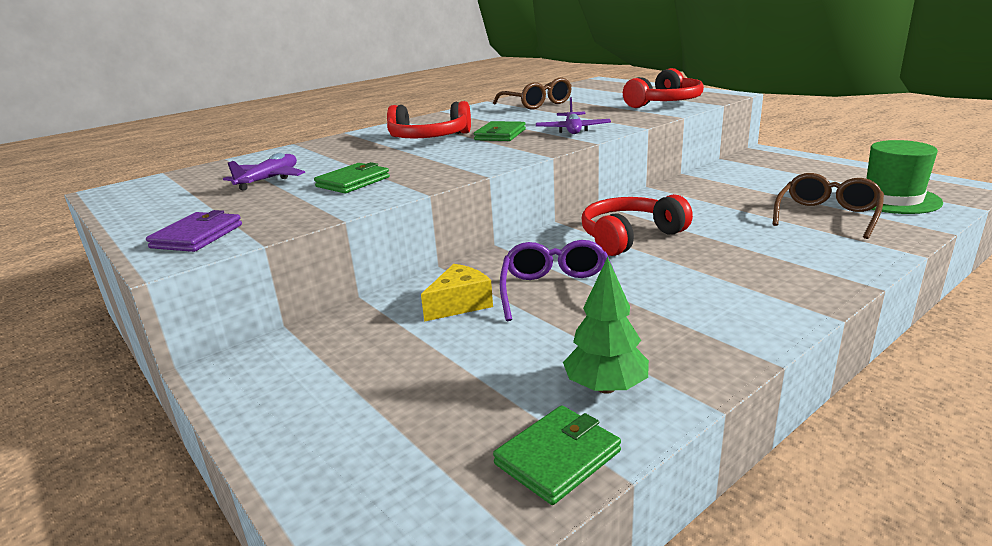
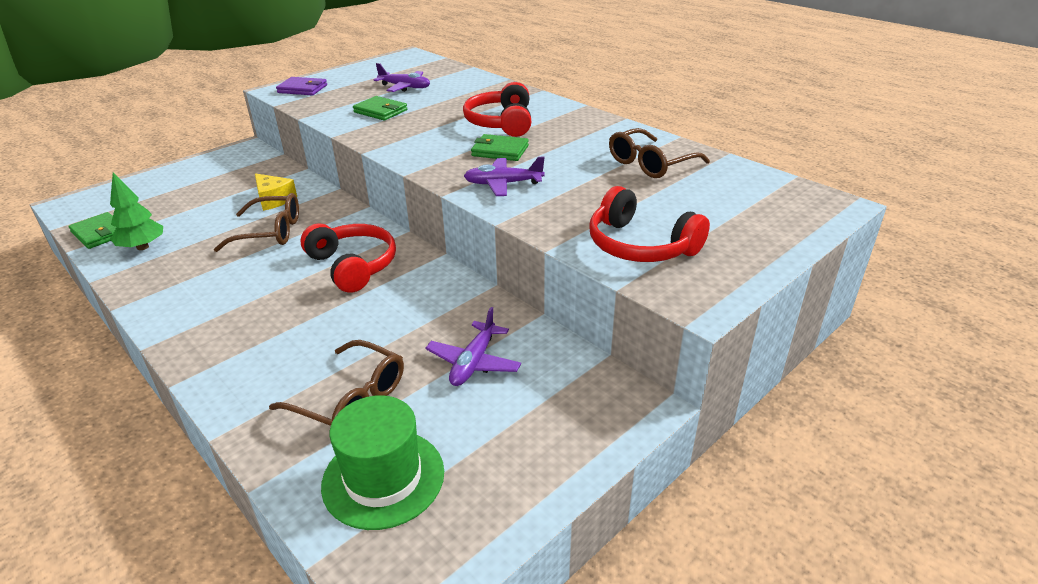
camera: 85 degrees right, 10 degrees up
(557, 291) = (270, 232): purple glasses -> brown glasses
(753, 186) = (474, 362): none -> purple plane

